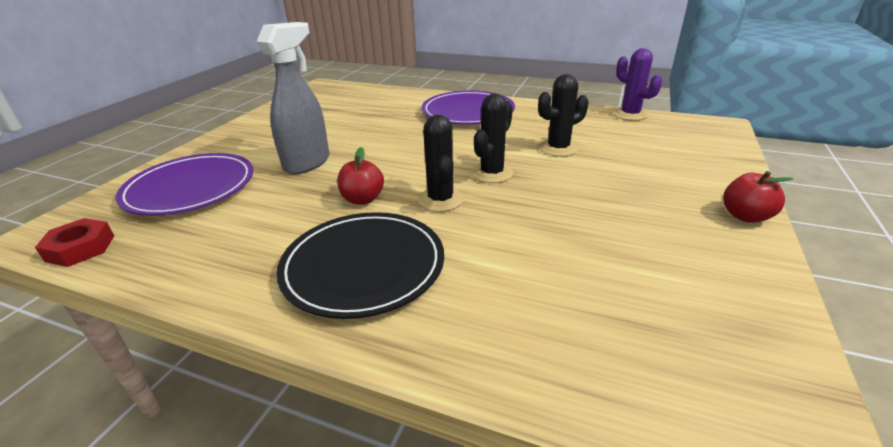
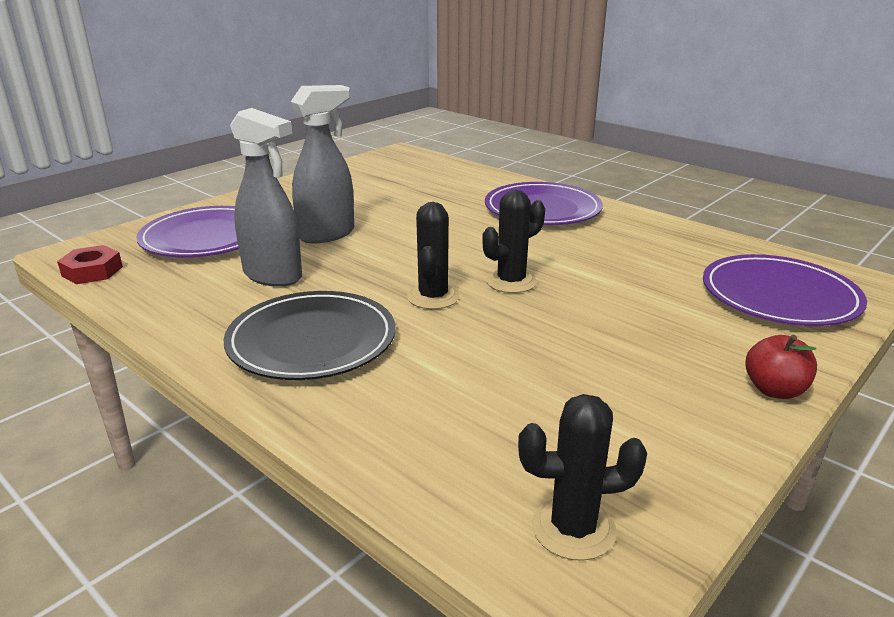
camera: 20 degrees right, 5 degrees down
(282, 211) = (273, 276): none -> grey spray bottle
(362, 199) = (355, 280): red apple -> none
(558, 148) = (614, 270): black cactus -> black cactus (573, 529)
(630, 114) = (750, 247): purple cactus -> none
(680, 145) = (779, 296): none -> purple plate

